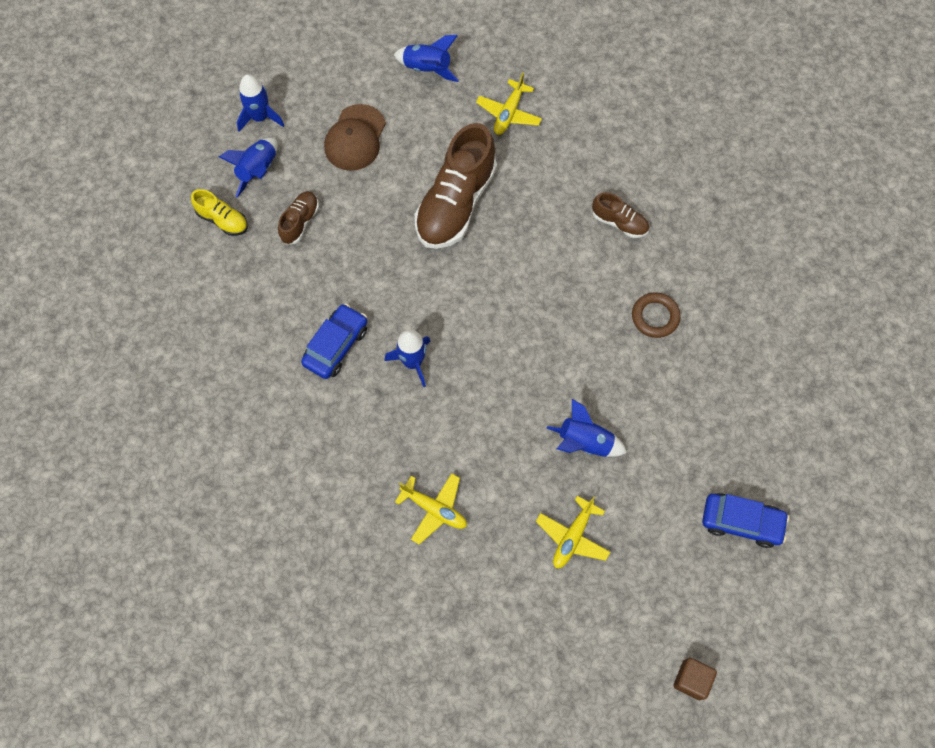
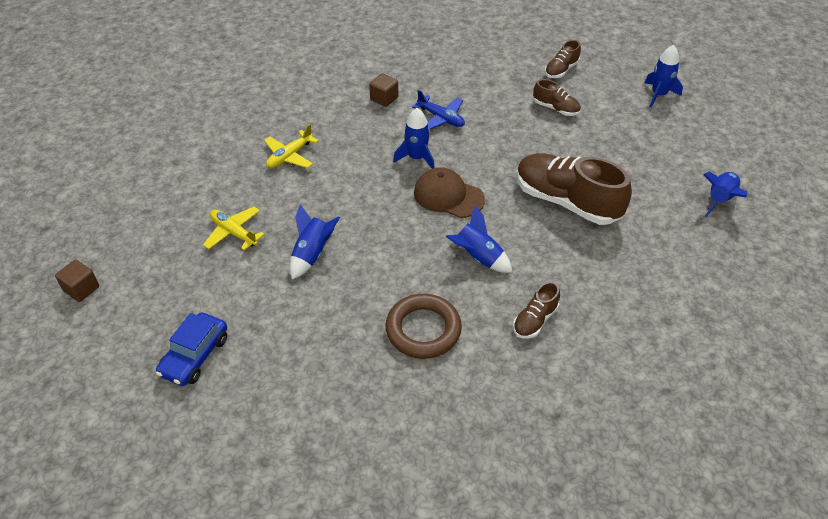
camera: 100 degrees right, 20 degrees down
(222, 220) = (561, 70): yellow shoe -> brown shoe
(258, 171) = (606, 90): blue rocket -> blue rocket (478, 257)
(306, 419) = (384, 98): none -> brown cube
(336, 346) = (441, 118): blue car -> blue plane
(355, 138) = (638, 146): brown cap -> brown cap (448, 196)
(509, 113) = (669, 252): yellow plane -> none
(655, 317) = (423, 329): brown ring -> brown ring, size x1.52

